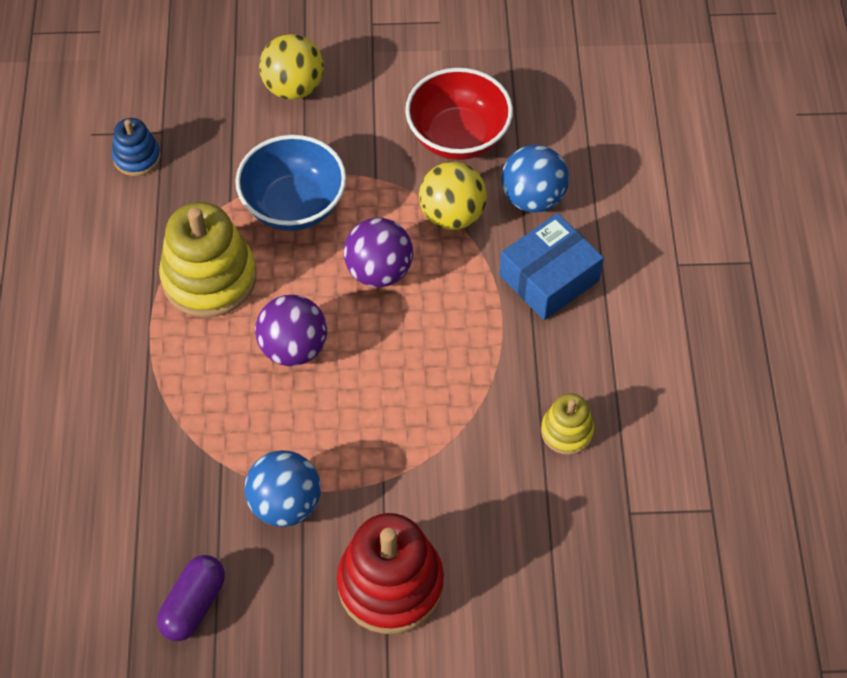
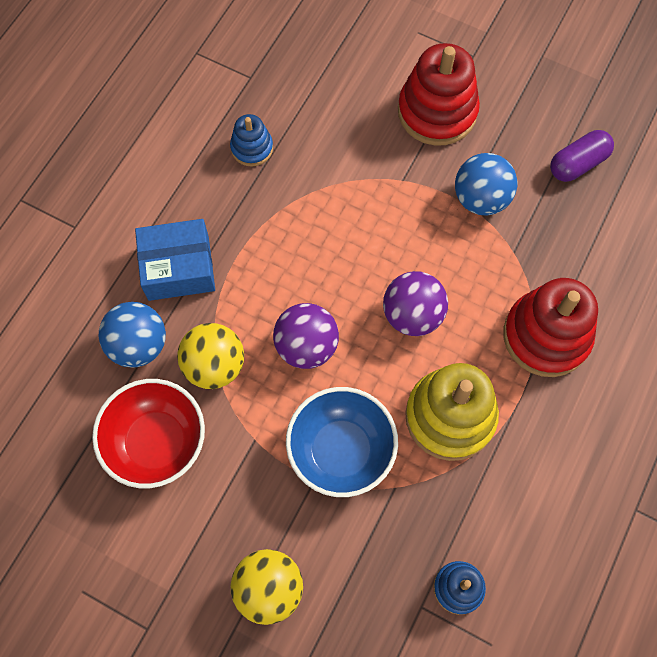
camera: 150 degrees left, 10 degrees up
(148, 394) = (546, 336): none -> red stacking toy
(567, 431) = (252, 148): yellow stacking toy -> blue stacking toy

